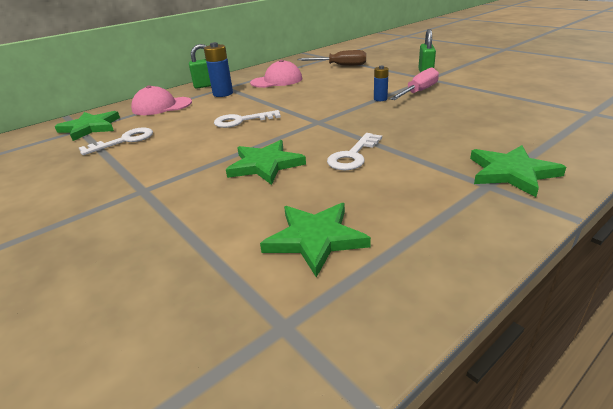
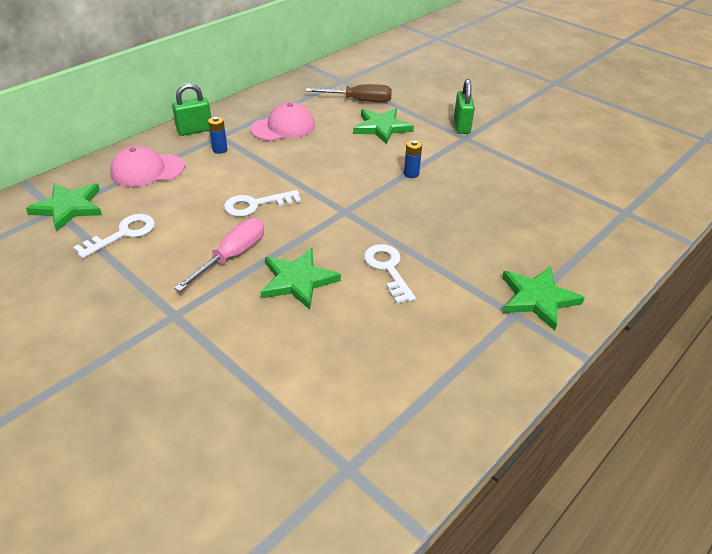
camera: 10 degrees left, 10 degrees up
(223, 94) = (220, 150): blue battery -> blue battery, size x0.60
(315, 239) = (362, 380): green star -> green star (382, 127)
(353, 155) = (388, 269): white key -> white key turned 135 degrees clockwise
(418, 92) = (453, 163): pink screwdriver -> pink screwdriver (232, 256)

